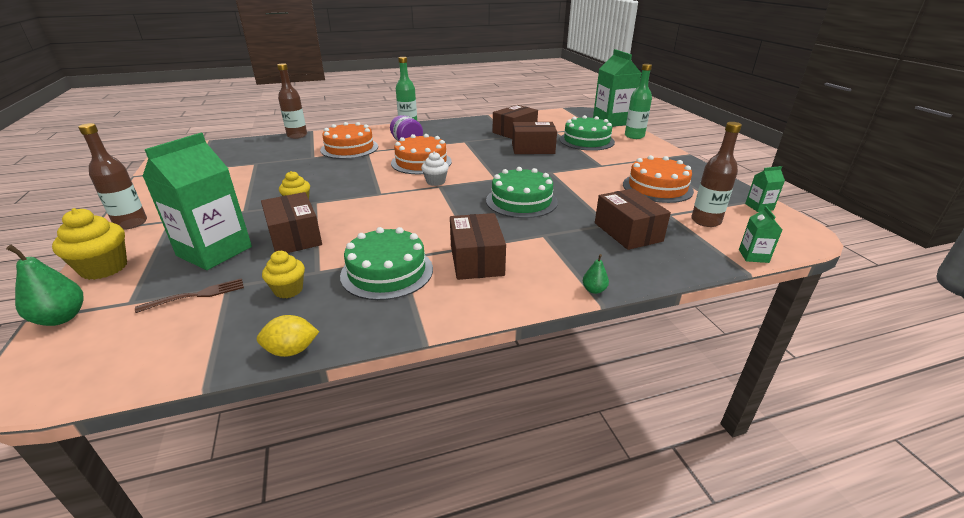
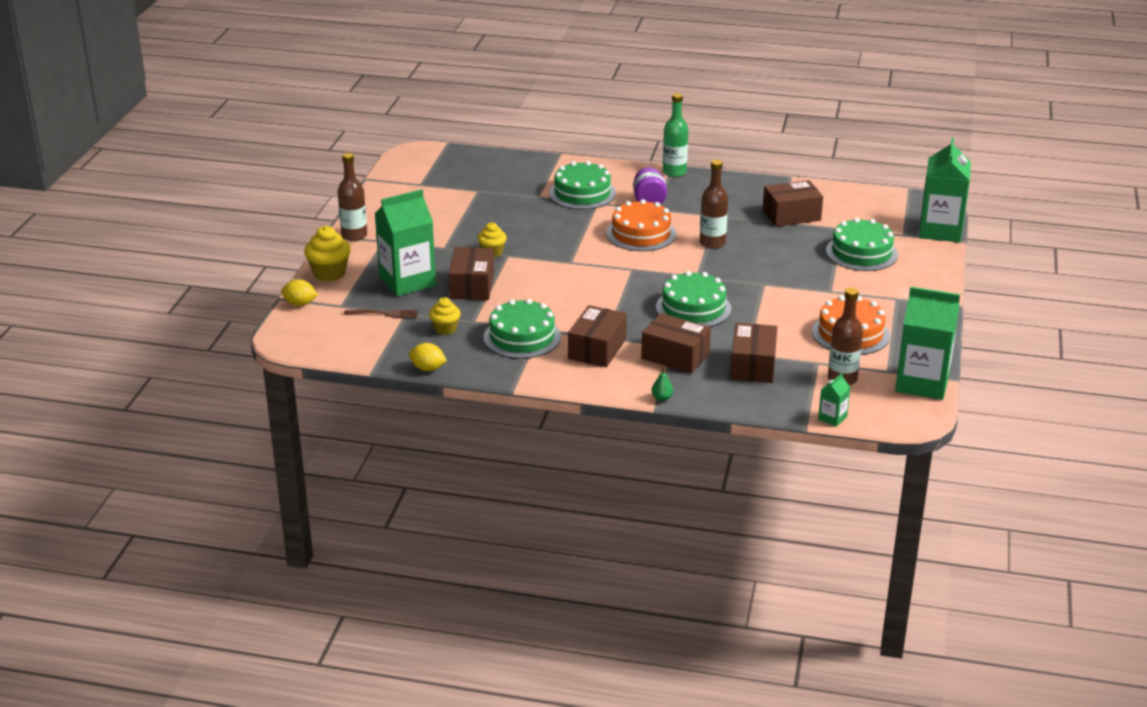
camera: 30 degrees right, 0 degrees up
(61, 318) = (300, 304): green pear -> yellow lemon
(297, 136) = (539, 158): brown bottle -> brown bottle (712, 243)
(349, 148) = (582, 193): orange cake -> green cake
(435, 182) = (633, 263): white cupcake -> none
(533, 148) = (782, 247): brown box -> brown box (675, 356)
(634, 136) = (932, 262): green bottle -> none
(759, 207) = (922, 383): green carton -> green carton, size x2.29

